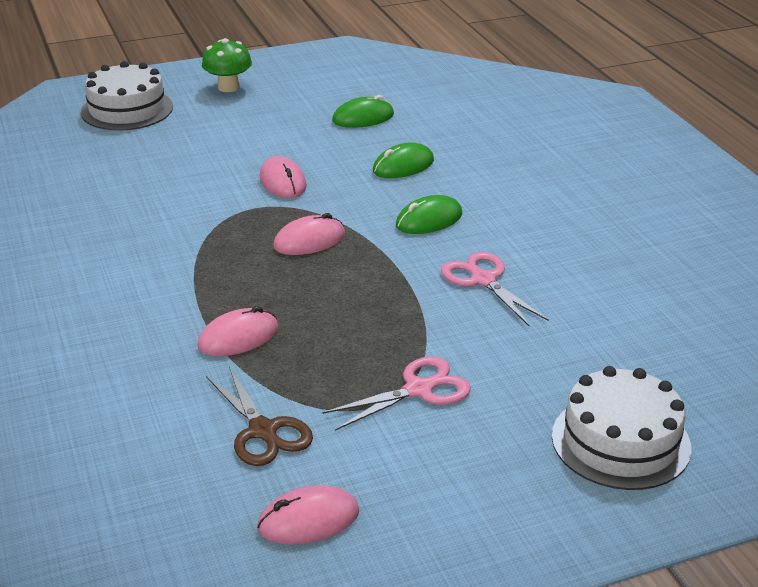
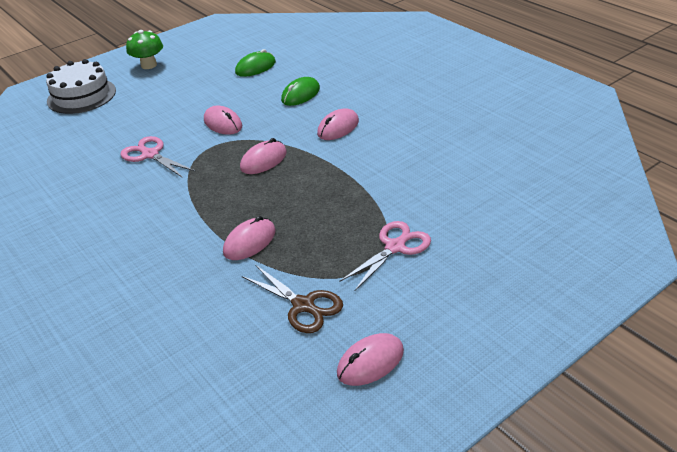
camera: 15 degrees left, 5 degrees up
(429, 220) = (338, 127): green mouse -> pink mouse
(483, 280) = (396, 160): pink scissors -> pink scissors (150, 155)
(620, 441) = (545, 248): white cake -> none

